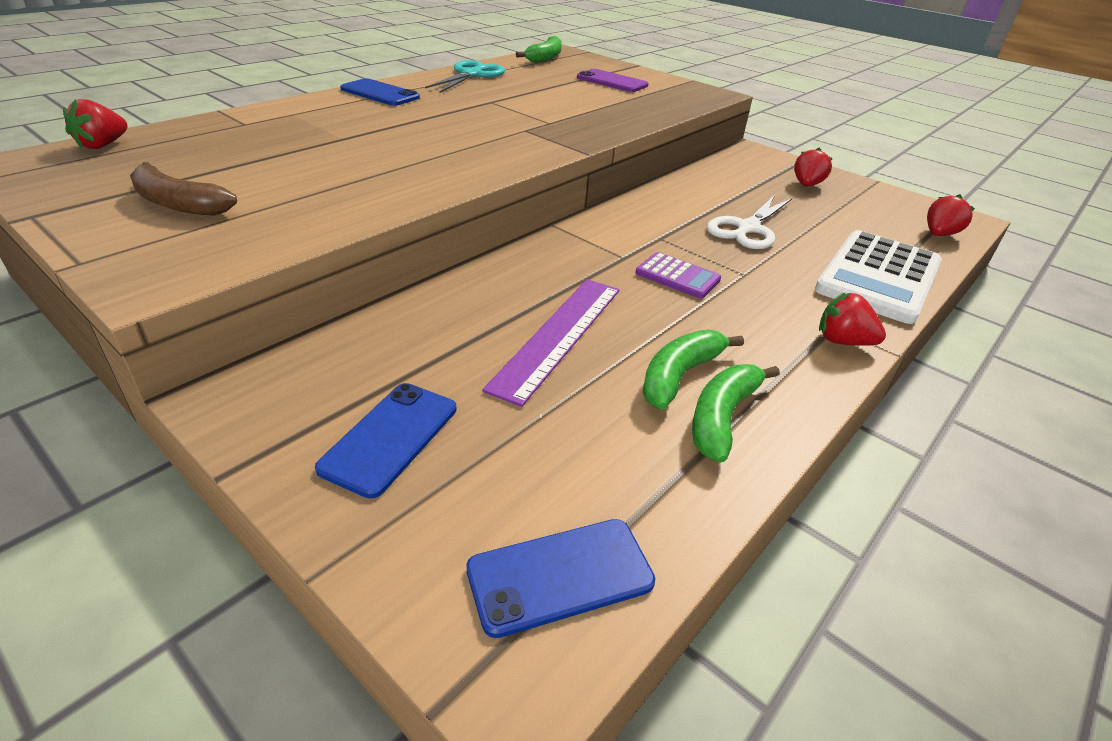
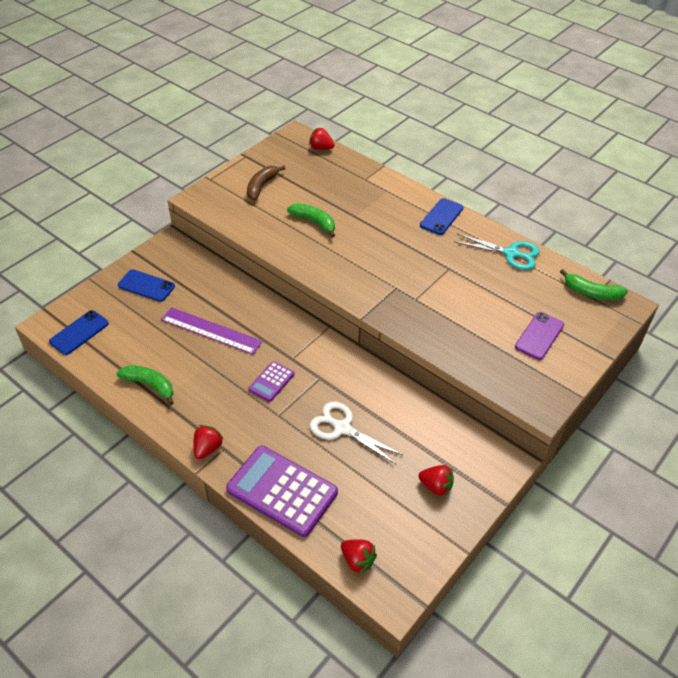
camera: 90 degrees right, 10 degrees up
(560, 575) = (79, 332): blue phone -> blue phone turned 60 degrees clockwise
(679, 375) = (179, 373): green banana -> green banana (314, 222)
(879, 277) = (282, 491): white calculator -> purple calculator

